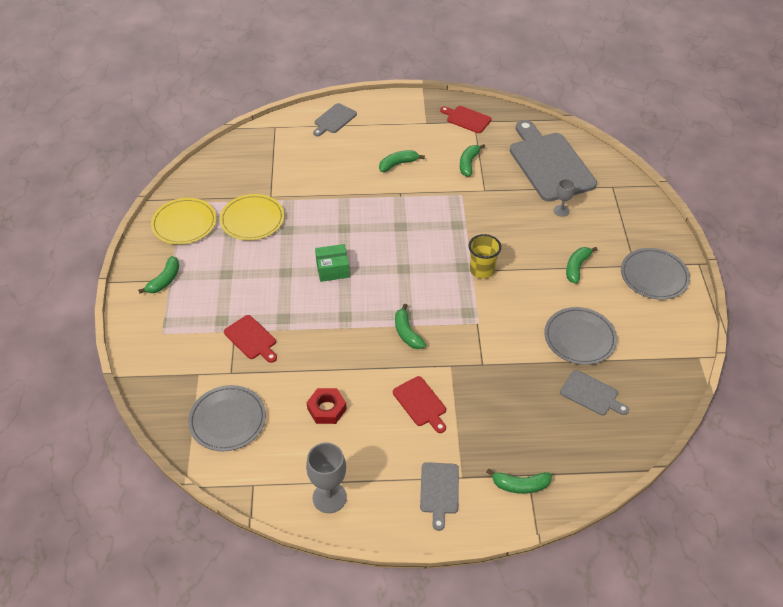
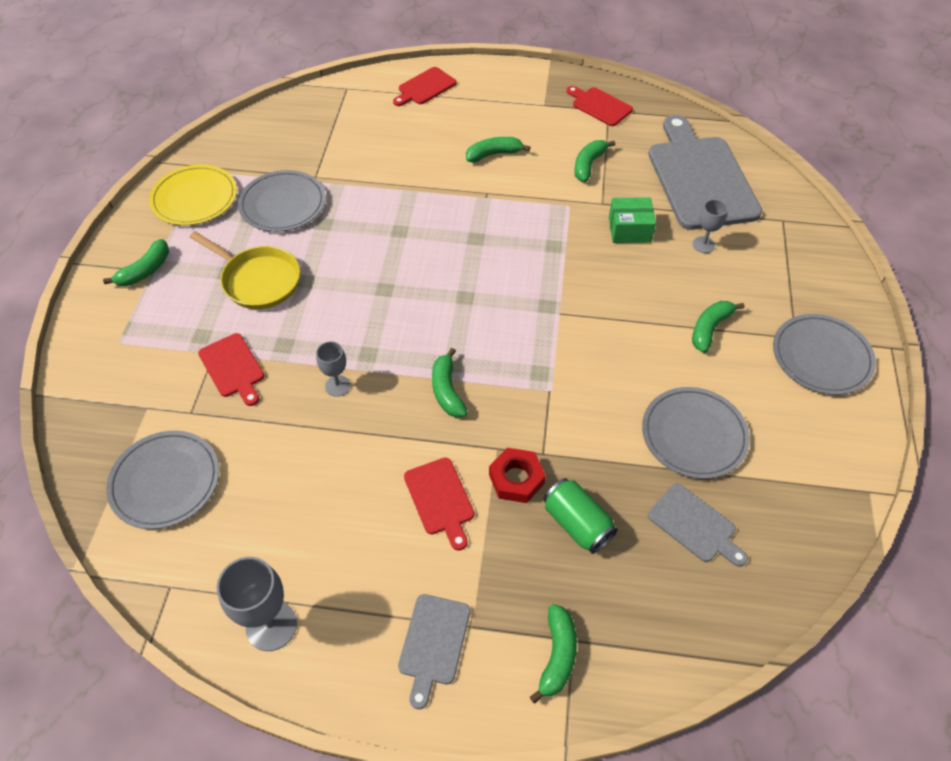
camera: 10 degrees right, 5 degrees up
(250, 276) = (258, 280): none -> yellow pan
(252, 219) = (283, 204): yellow plate -> grey plate
(326, 409) = (305, 487): red nut -> red nut (516, 479)
(330, 340) = (337, 386): none -> grey goblet
(332, 269) = (369, 285): green box -> green box (629, 229)
(334, 119) = (425, 87): grey cutting board -> red cutting board
(482, 270) = (573, 314): yellow cup -> none
(515, 405) = (577, 523): none -> green can
(520, 485) = (557, 655): green banana -> green banana turned 90 degrees counterclockwise

